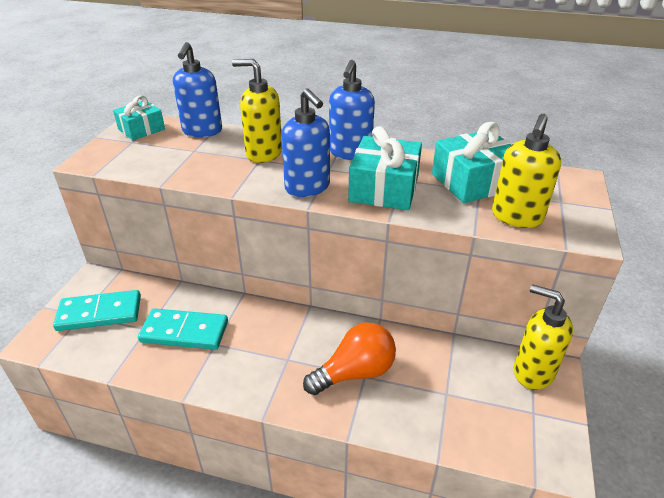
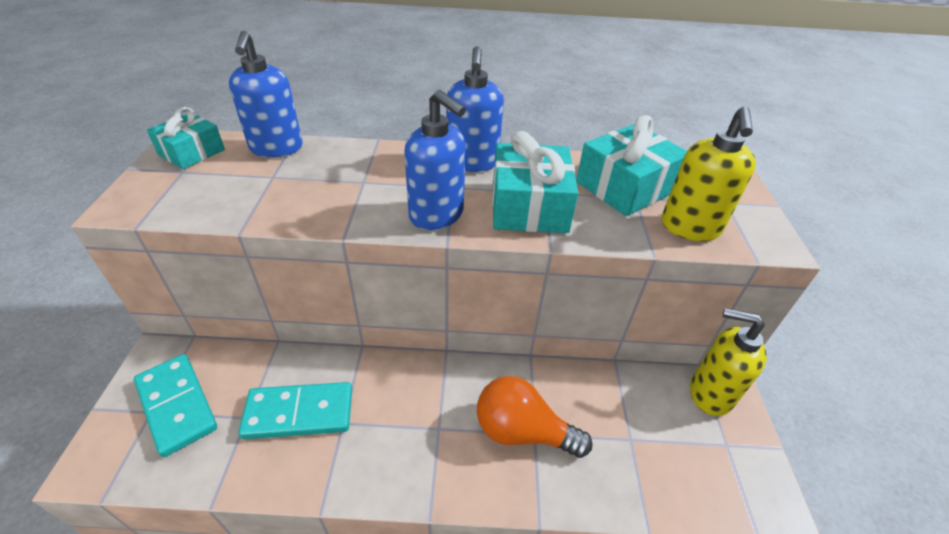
camera: 15 degrees left, 5 degrees up
(99, 313) = (176, 405): turquoise domino -> turquoise domino turned 75 degrees clockwise
(263, 153) = (366, 173): yellow soap dispenser -> none
(355, 372) = (522, 431): orange light bulb -> orange light bulb turned 120 degrees counterclockwise

